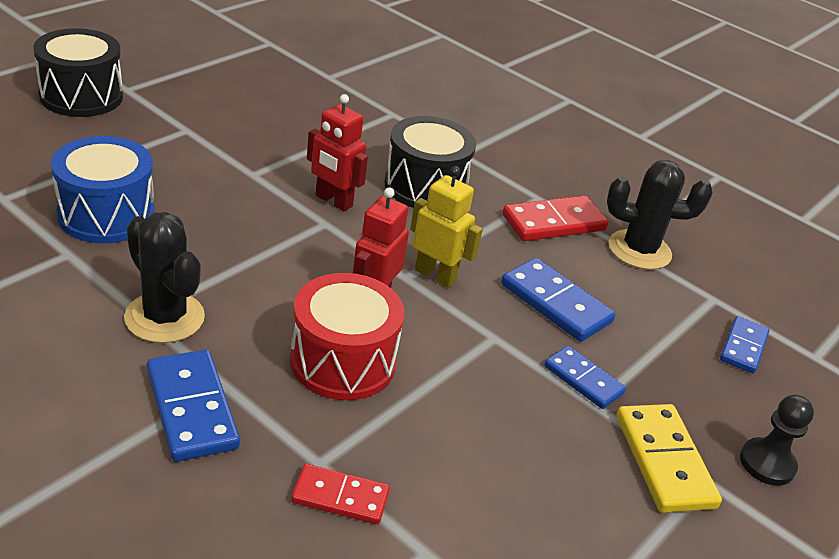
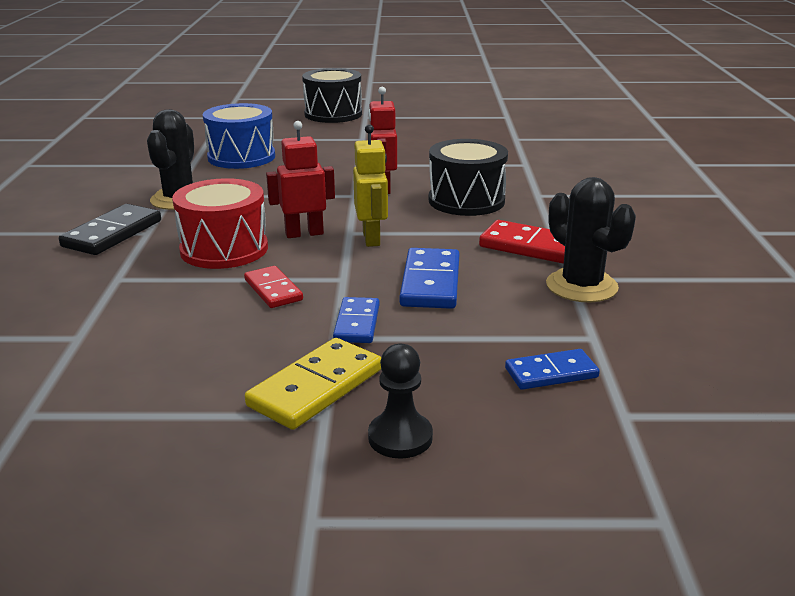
camera: 55 degrees right, 10 degrees down
(192, 408) = (112, 234): blue domino -> black domino
(340, 497) = (94, 295): red domino -> red domino (273, 290)

